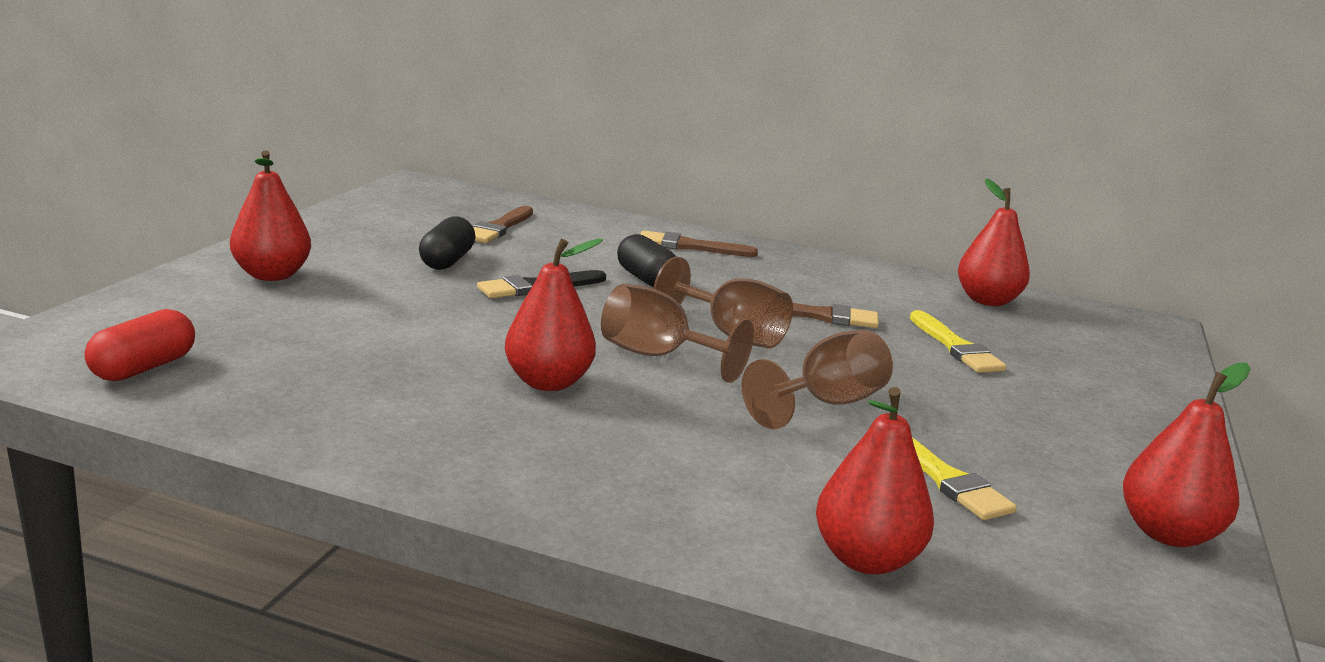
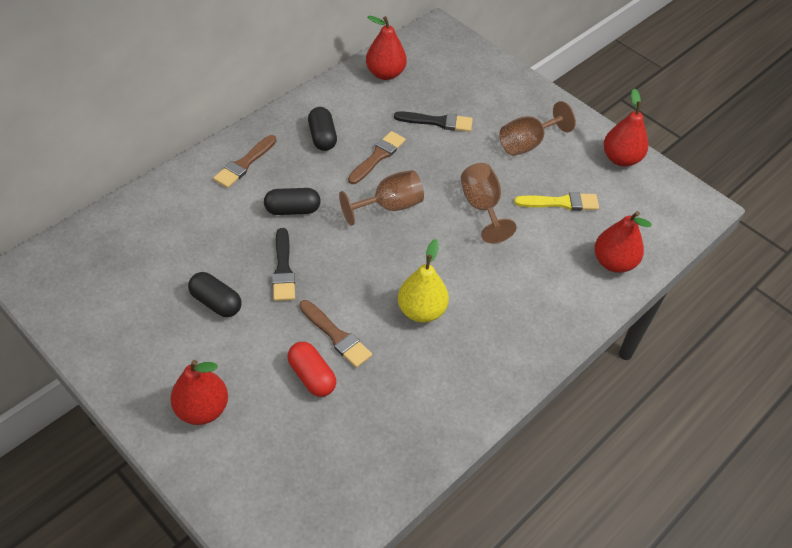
camera: 65 degrees left, 30 degrees up
(144, 368) = (336, 501): red capsule -> red capsule (312, 376)
(499, 228) = (161, 253): brown brush -> brown brush (336, 336)
(548, 382) = (421, 311): red pear -> yellow pear
(658, 356) = (405, 250): brown goblet -> brown goblet (527, 144)
(800, 279) = (322, 137): none -> black capsule
(955, 347) = (437, 122): yellow brush -> black brush

